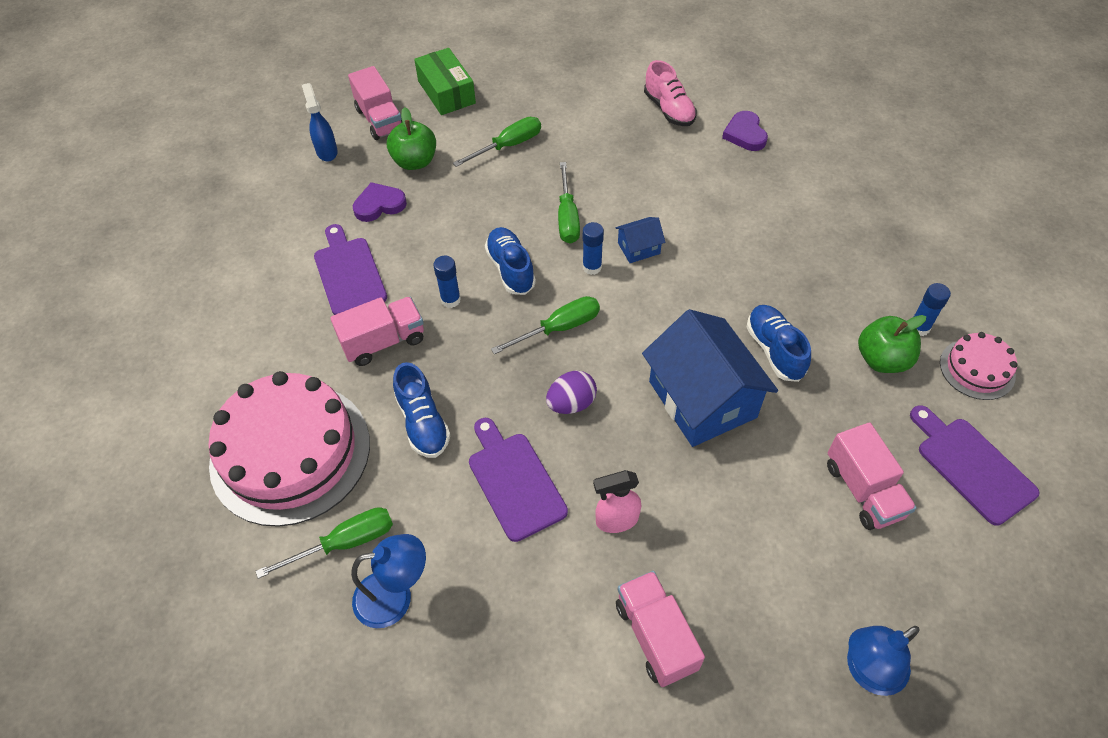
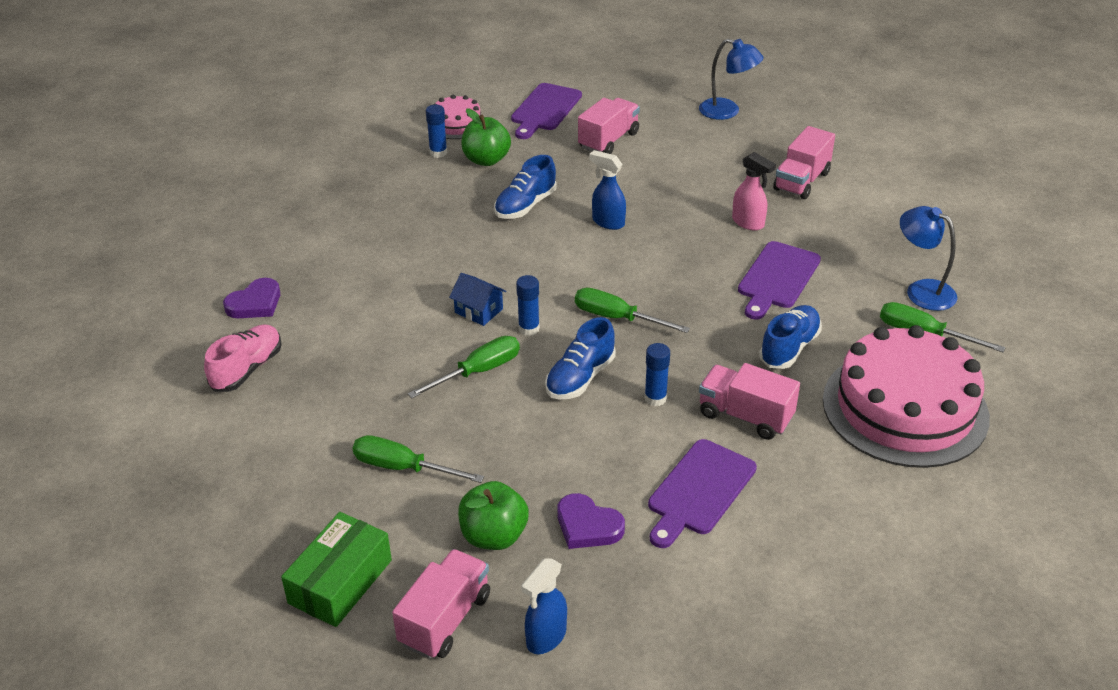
camera: 125 degrees left, 15 degrees down
(571, 403) = (682, 280): purple egg -> none
(702, 399) = (608, 222): blue house -> blue spray bottle

